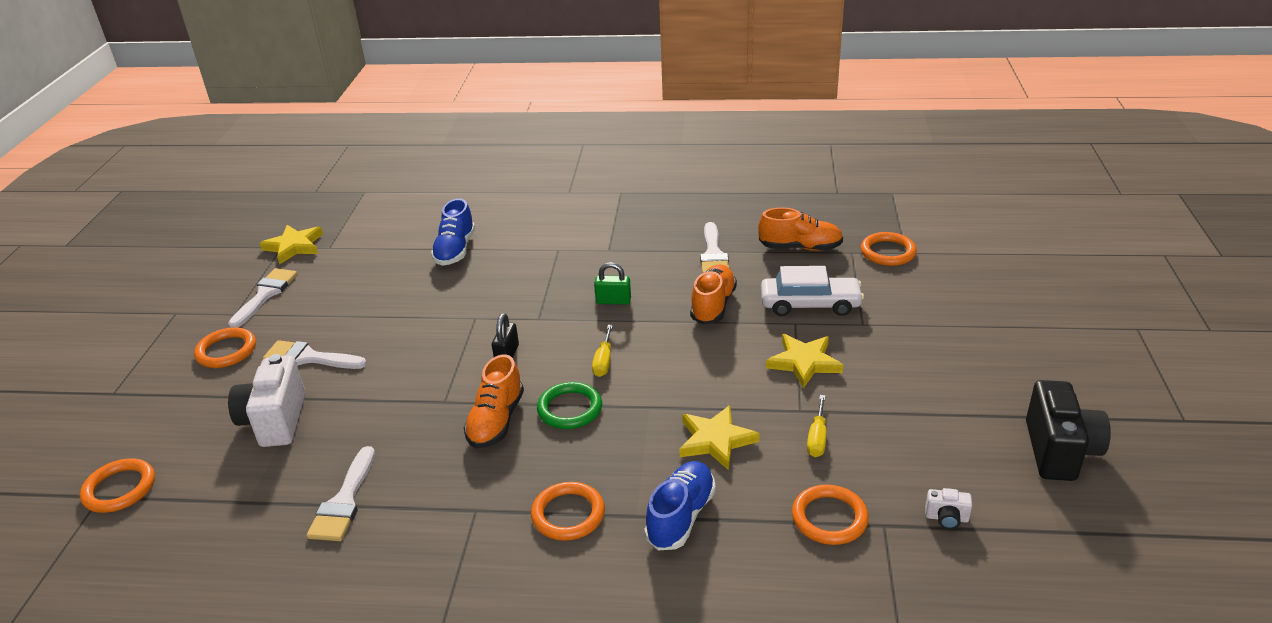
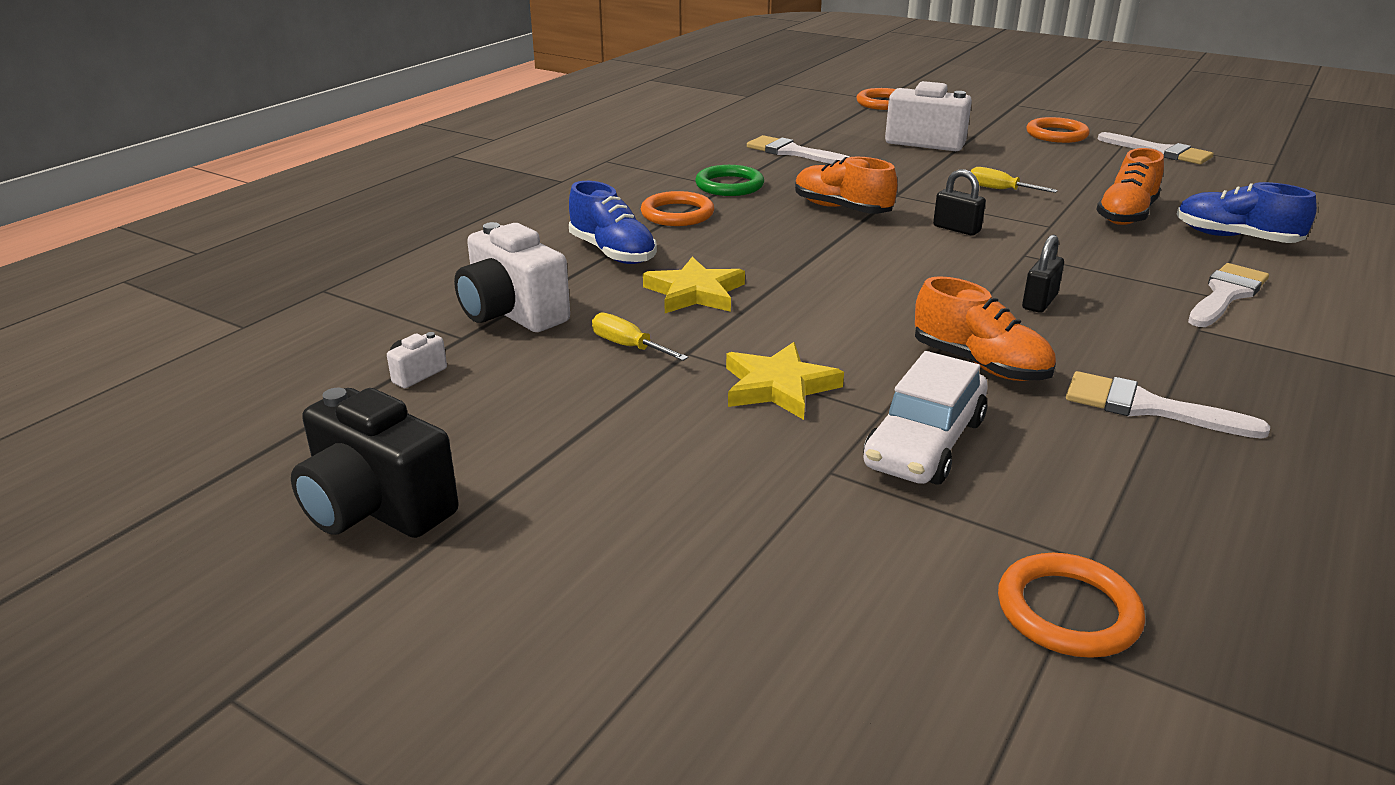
camera: 115 degrees right, 5 degrees down
(294, 246) = (1274, 168): yellow star -> none
(309, 358) = (1020, 158): white brush -> white brush (1226, 294)
(570, 409) = (827, 239): green ring -> green ring (729, 185)
(603, 361) = (900, 270): yellow screwdriver -> yellow screwdriver (999, 190)
(613, 301) = (1039, 302): green padlock -> black padlock
(800, 247) = (1137, 503): orange shoe -> orange shoe (1126, 214)
(829, 518) = (512, 314): orange ring -> white camera

